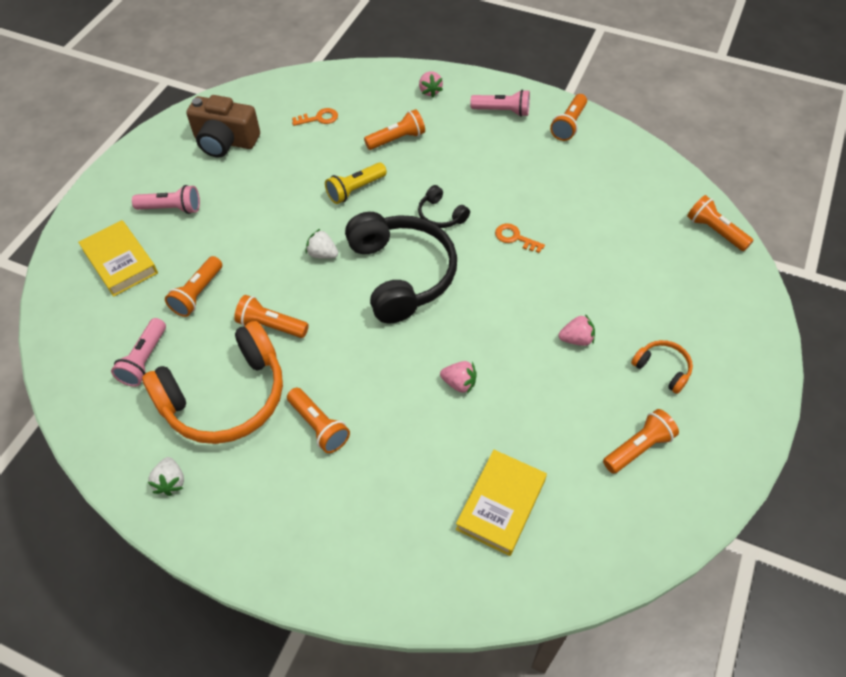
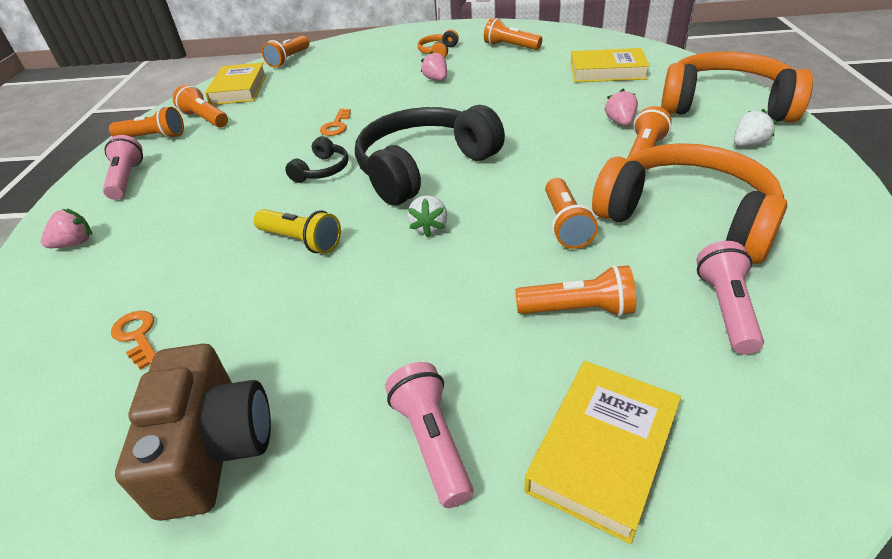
camera: 110 degrees left, 15 degrees down
(144, 360) = (726, 309): pink flashlight -> pink flashlight turned 75 degrees counterclockwise
(171, 482) = (817, 211): white strawberry -> white strawberry (748, 144)
(351, 556) = (725, 105): none -> orange headphones
(397, 139) = (188, 239): orange flashlight -> orange flashlight (205, 119)
(459, 383) = (524, 108): pink strawberry -> pink strawberry (620, 122)
(647, 183) = (239, 89): none -> yellow book

